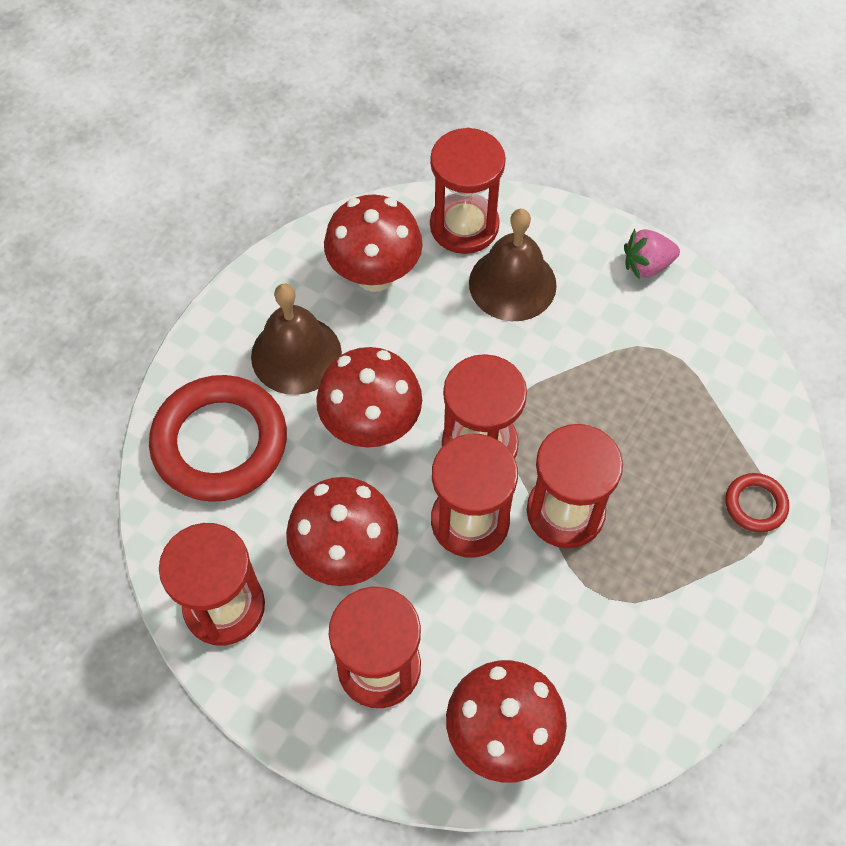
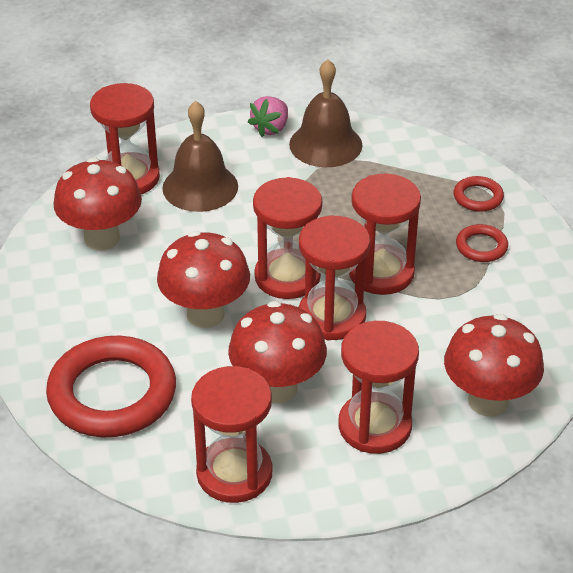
camera: 45 degrees left, 20 degrees down
(296, 354) = (103, 313): brown bell -> brown bell (325, 144)
(692, 564) = (481, 246): none -> red ring

